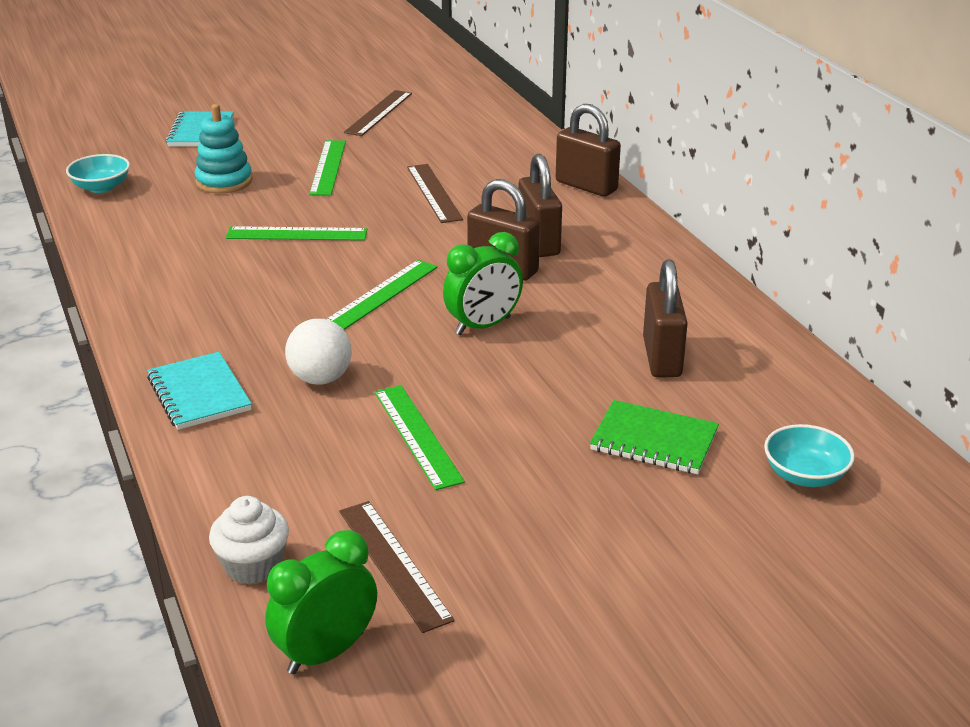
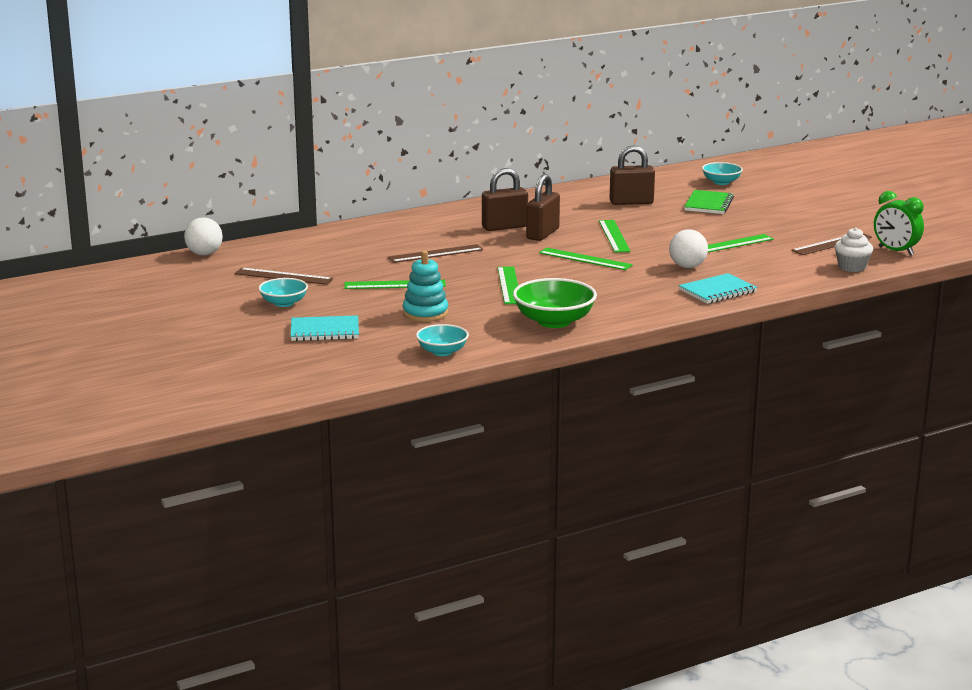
camera: 95 degrees left, 10 degrees down
(152, 256) = (554, 321): none -> green bowl
(294, 113) = (284, 303): none -> turquoise bowl
(464, 77) = (204, 254): none -> white ball
(483, 326) = (614, 236): green clock -> green ruler
(586, 186) = (418, 217): brown padlock -> none

